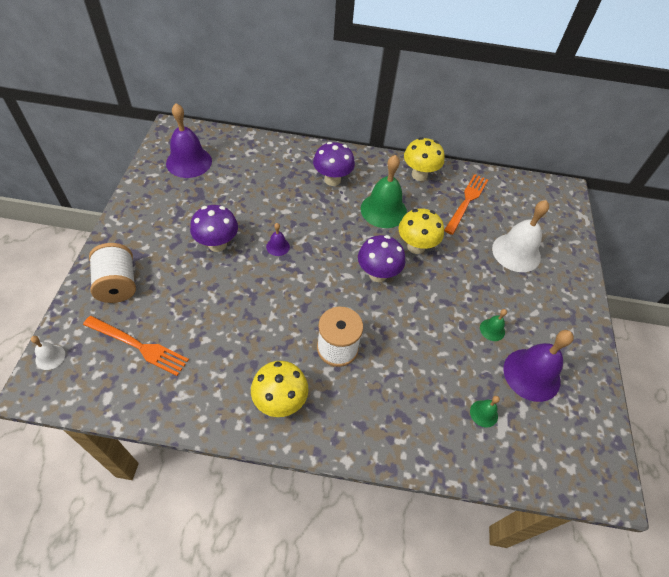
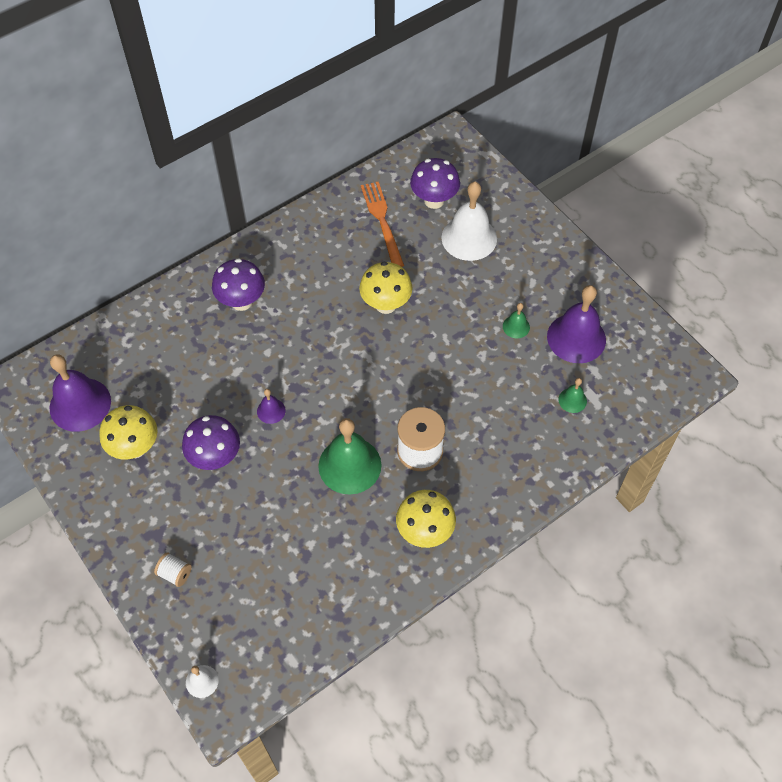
camera: 40 degrees left, 5 degrees up
(118, 284) = (175, 573): white spool -> white spool, size x0.51
(139, 346) = (263, 601): orange fork -> none
(378, 274) = (382, 359): purple mushroom -> purple mushroom (434, 201)
(383, 210) = (321, 293): green bell -> green bell (349, 465)
(419, 175) = (313, 228): yellow mushroom -> yellow mushroom (135, 448)

